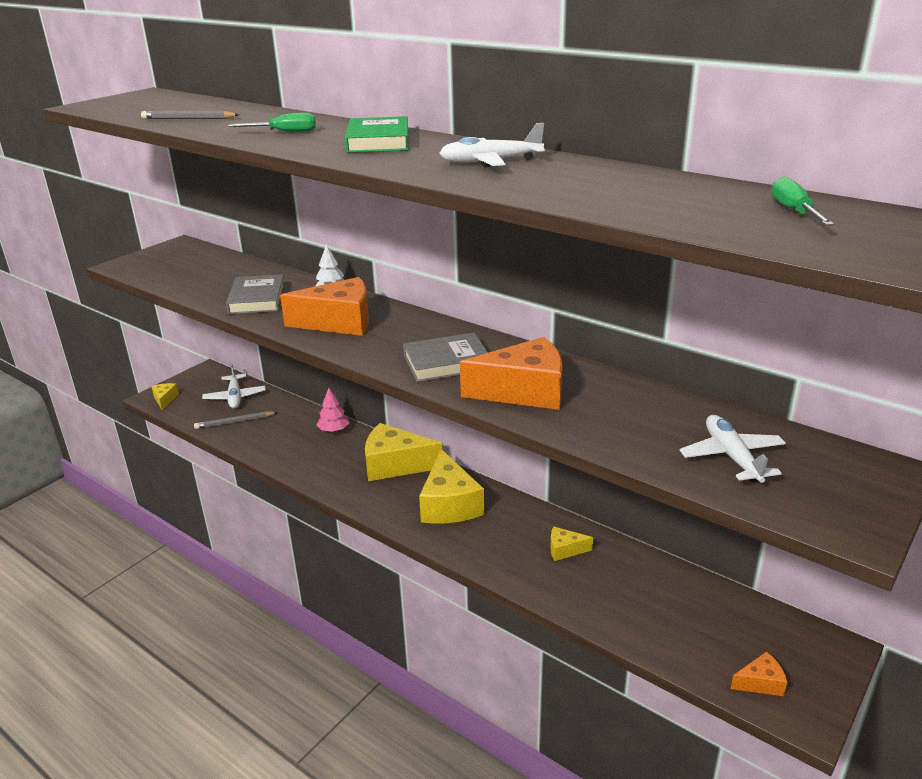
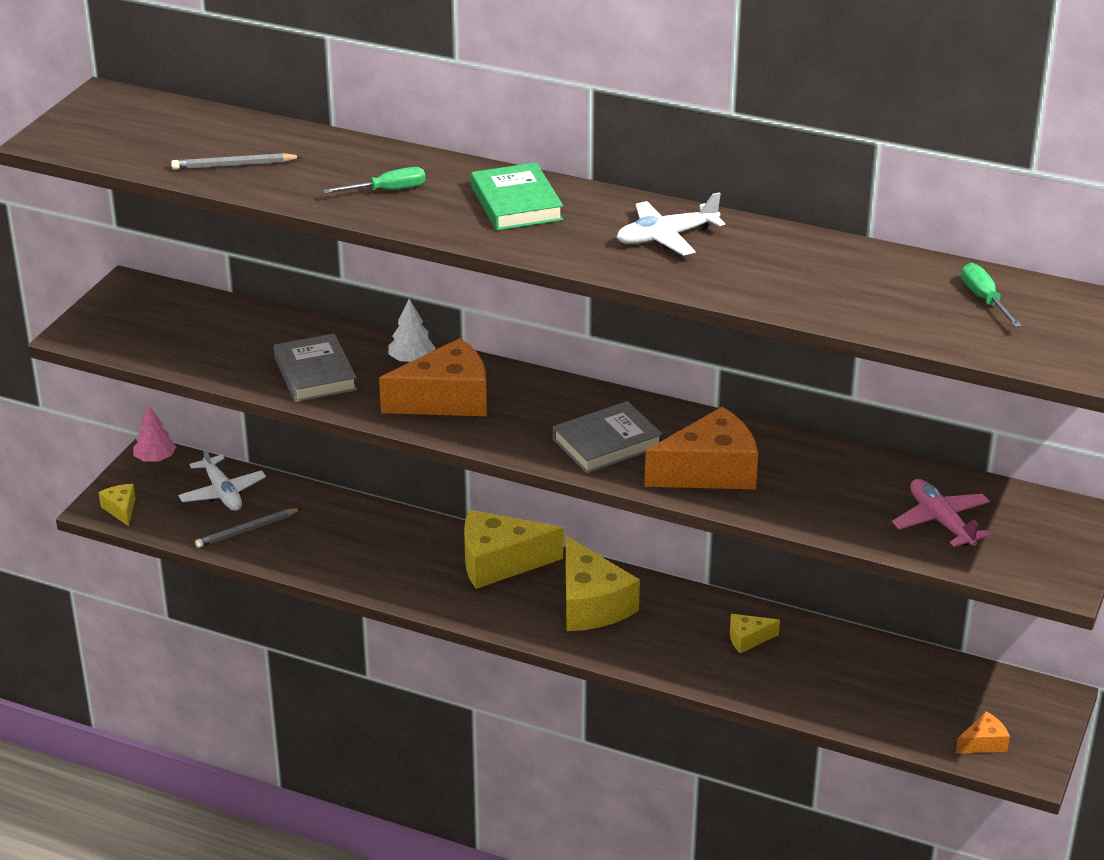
camera: 15 degrees left, 5 degrees up
(334, 430) = (393, 524): pink tree -> pink tree (155, 459)
(731, 457) = (940, 521): white plane -> pink plane

